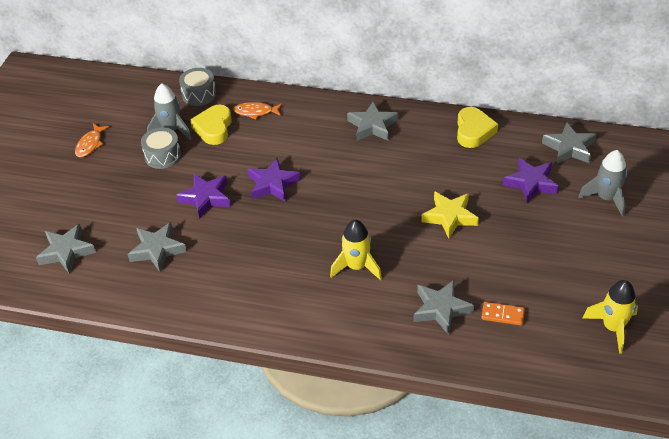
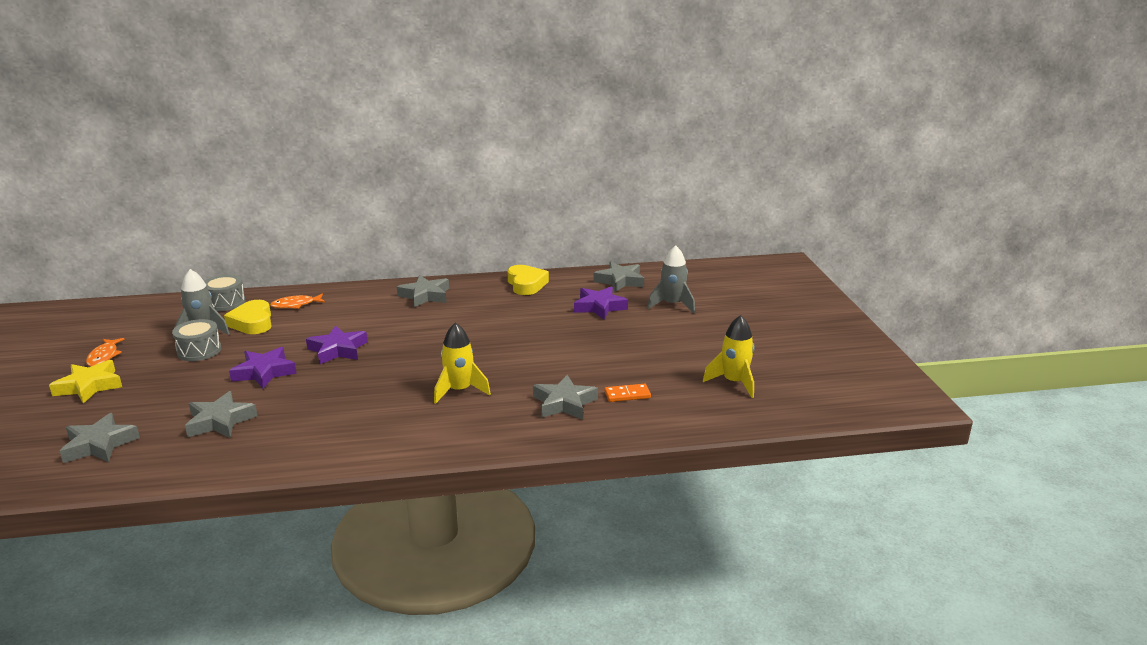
camera: 25 degrees left, 20 degrees down
(450, 217) = (536, 340): yellow star -> yellow star (89, 386)

